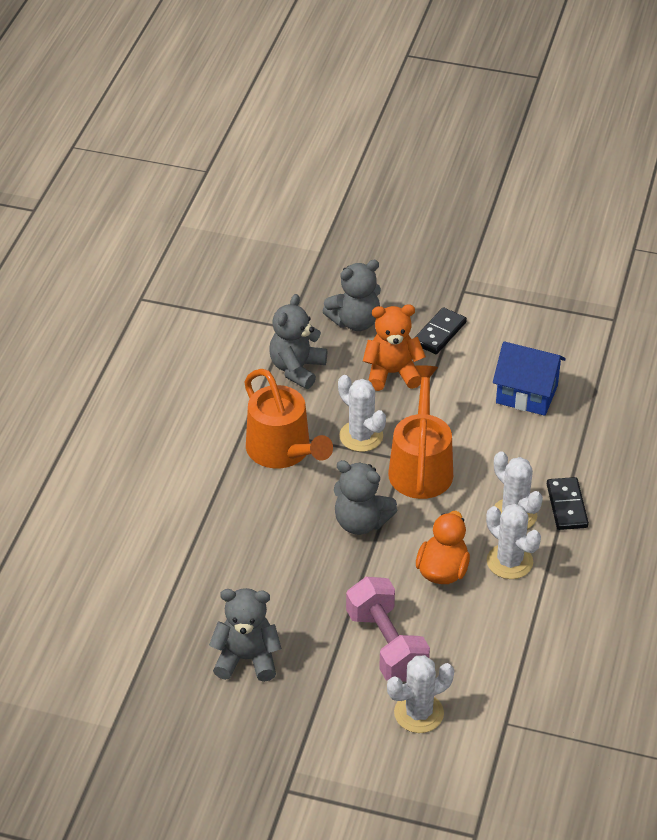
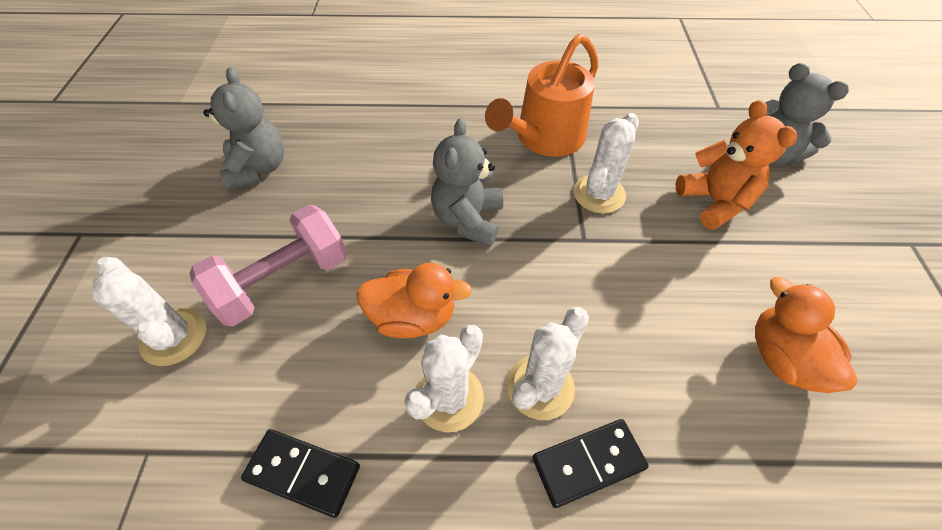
camera: 75 degrees right, 10 degrees up
(297, 369) = (665, 125): grey teddy bear -> none
(421, 467) = (579, 259): orange watering can -> none
(439, 333) = (816, 234): black domino -> black domino (303, 473)
(526, 394) = (782, 358): blue house -> orange duck

